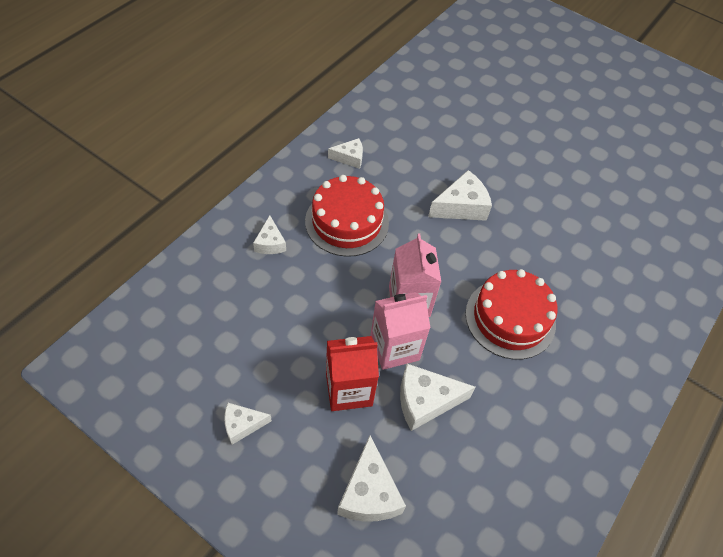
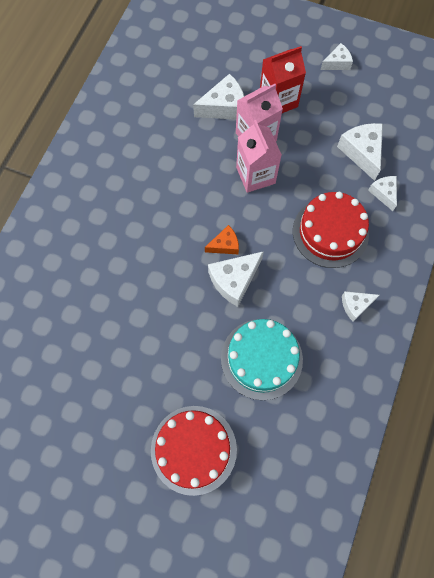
camera: 170 degrees right, 15 degrees up
(369, 493) = (244, 48): white cheese -> white cheese (362, 152)
(451, 144) = (261, 358): none -> turquoise cake
(463, 239) = (225, 245): none -> orange cheese
(510, 318) = (173, 183): red cake -> red cake (193, 449)

